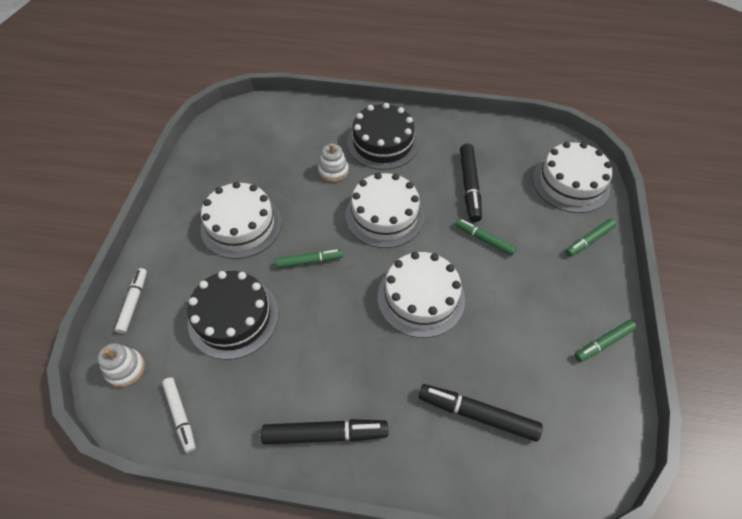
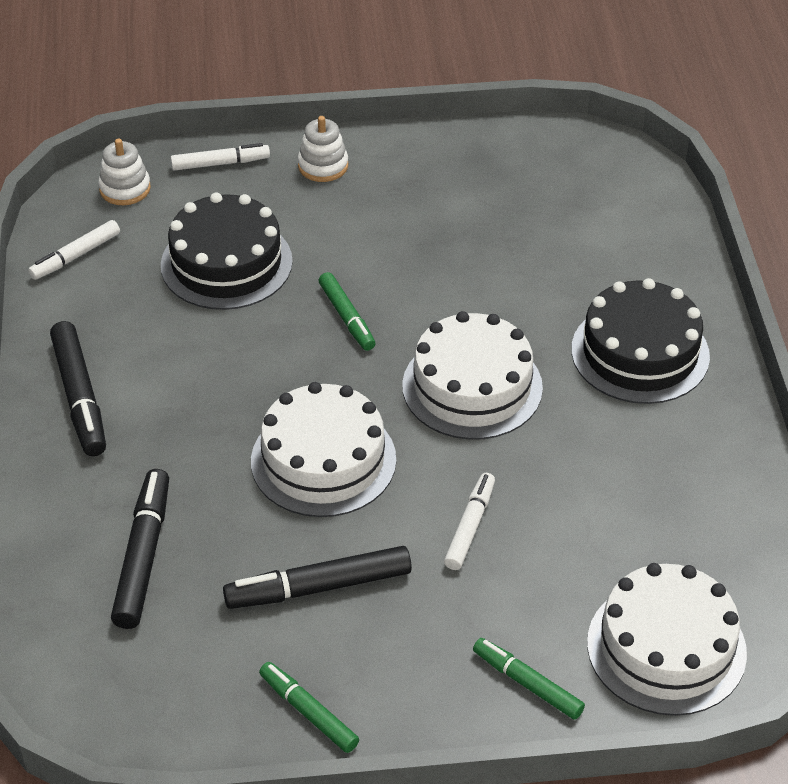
camera: 75 degrees right, 10 degrees down
(241, 225) = (386, 227): white cake -> none
(333, 171) = (542, 303): white stacking toy -> white stacking toy (323, 166)
(469, 186) = (588, 490): black marker -> black marker (320, 587)
(484, 240) = (469, 527): green marker -> white marker

